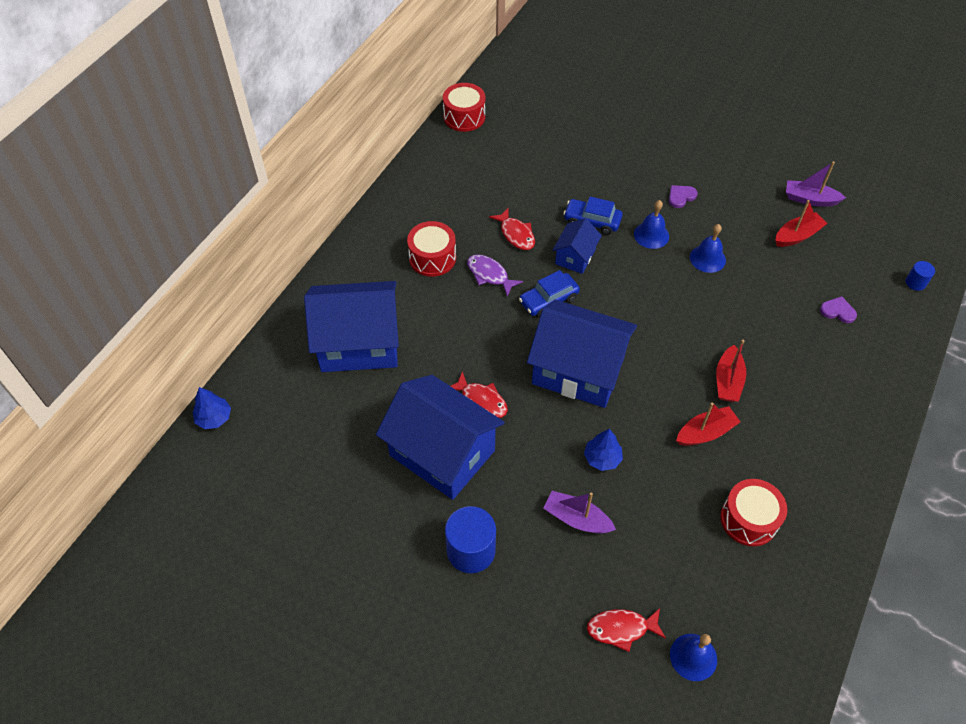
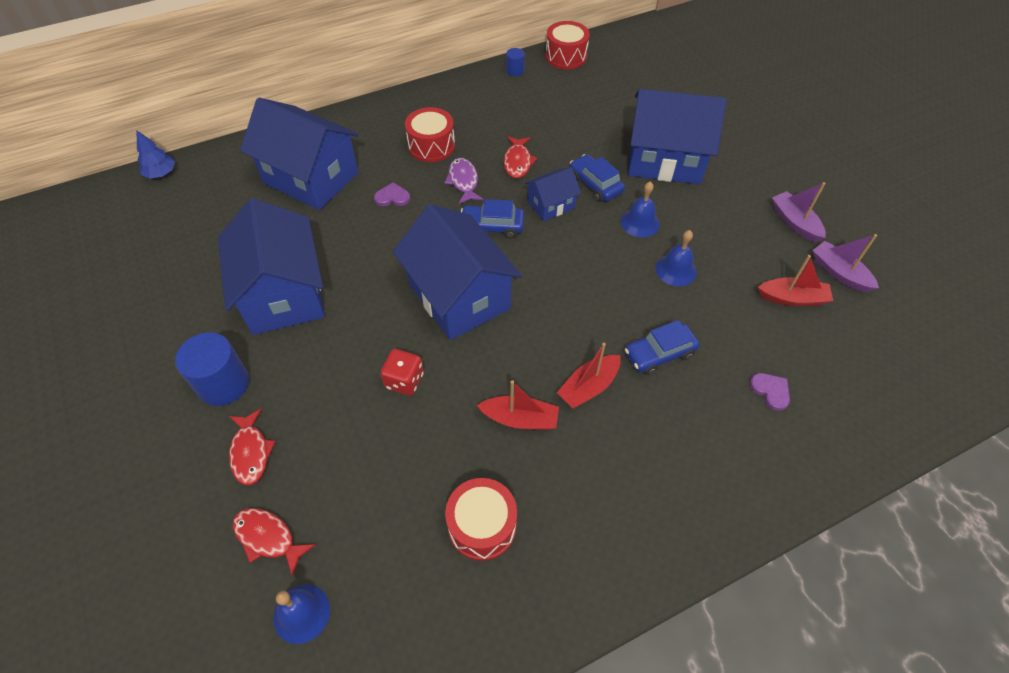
camera: 35 degrees right, 0 degrees up
(481, 400) = (355, 273): red fish -> red fish (251, 452)
(577, 519) = (330, 416): purple boat -> purple boat (794, 222)
(602, 458) = (404, 381): blue tree -> red dice
(623, 172) = (665, 159): none -> blue house
(681, 197) = (701, 205): purple heart -> purple heart (392, 197)
(751, 328) = (659, 354): none -> blue car
(915, 283) = (892, 414): blue cylinder -> blue cylinder (515, 71)

